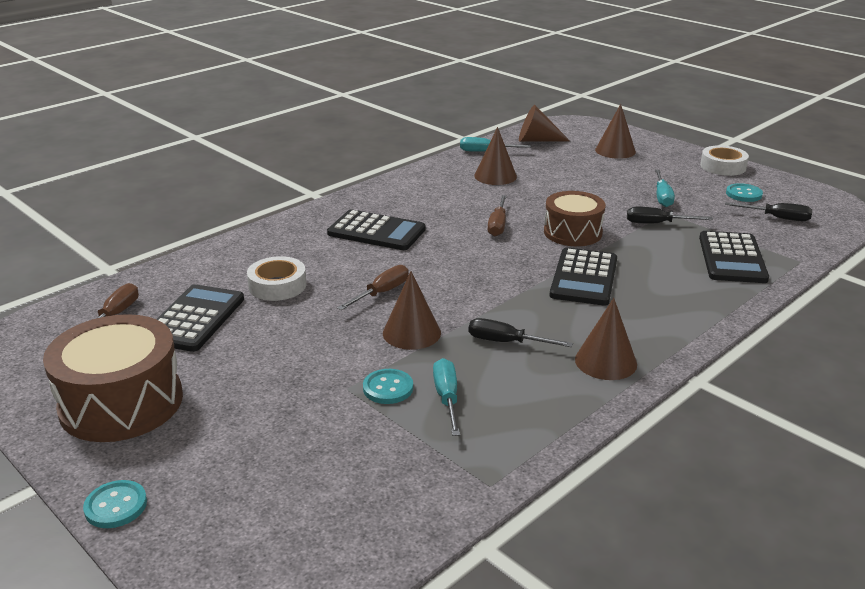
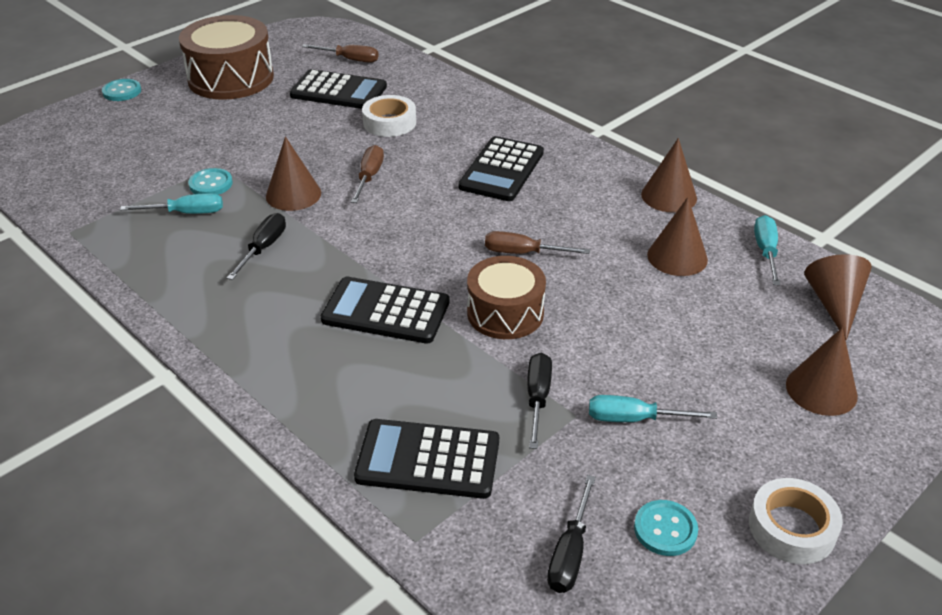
camera: 90 degrees right, 10 degrees up
(382, 293) = (369, 177): brown screwdriver -> brown screwdriver turned 120 degrees counterclockwise
(605, 361) = (212, 309): brown cone -> brown cone (669, 196)

